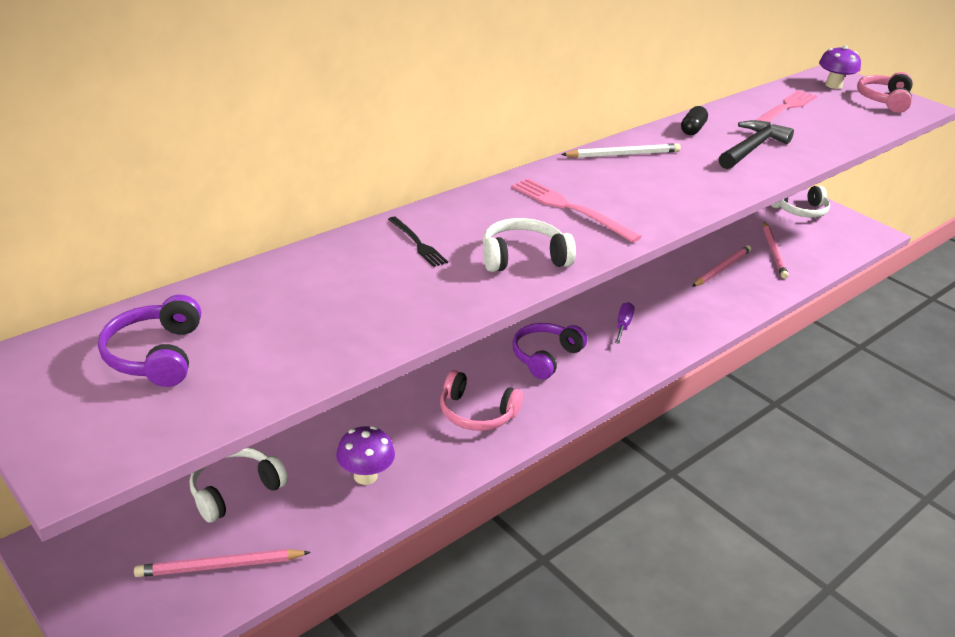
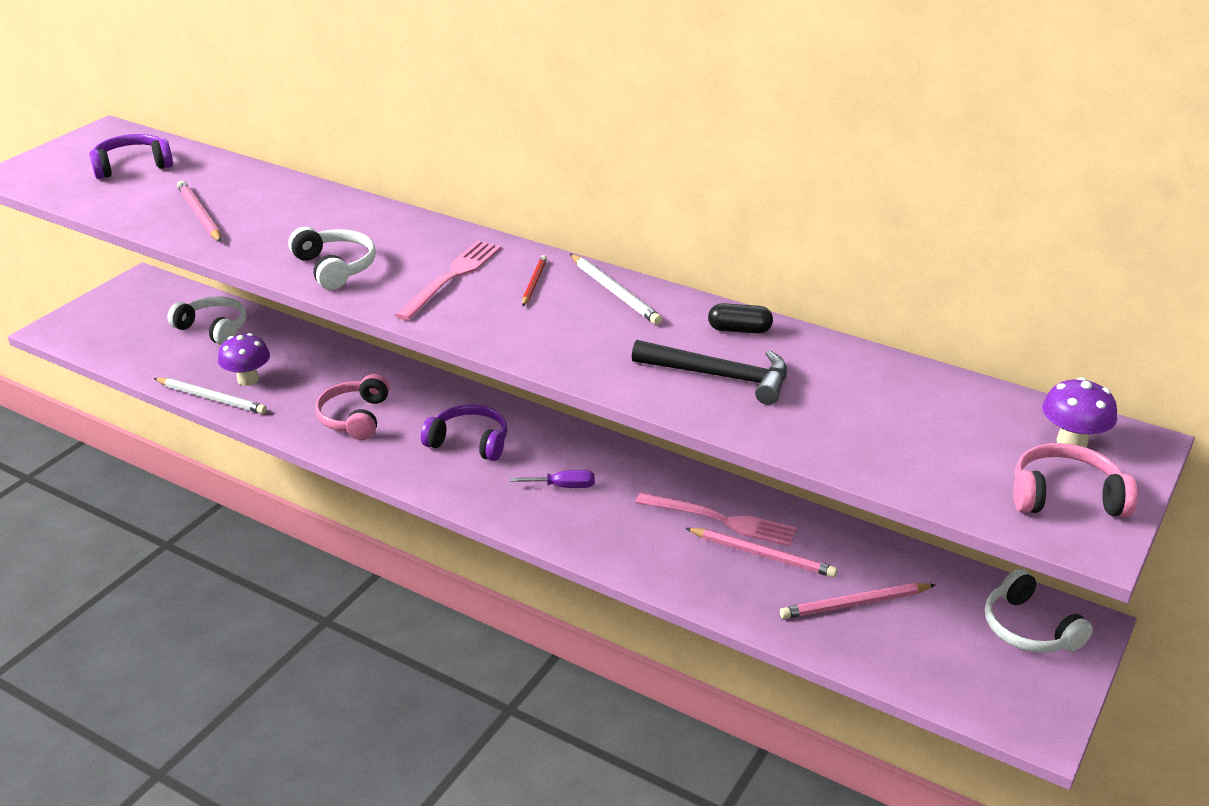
camera: 75 degrees right, 0 degrees up
(220, 566) = (133, 344): pink pencil -> pink pencil (199, 215)
(388, 508) = (212, 398): none -> white pencil
(417, 243) = (334, 219): black fork -> none
(594, 179) = (534, 282): none -> red pencil
(785, 108) = (905, 398): pink fork -> pink fork (720, 520)

